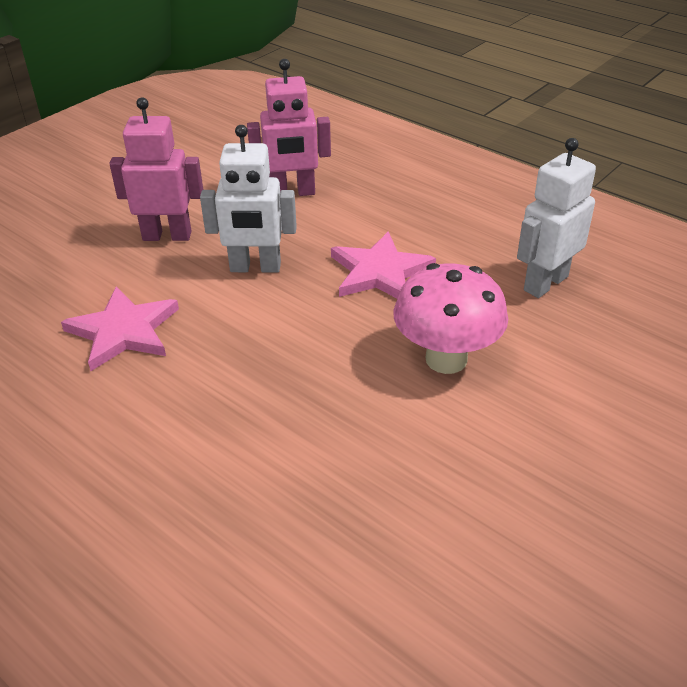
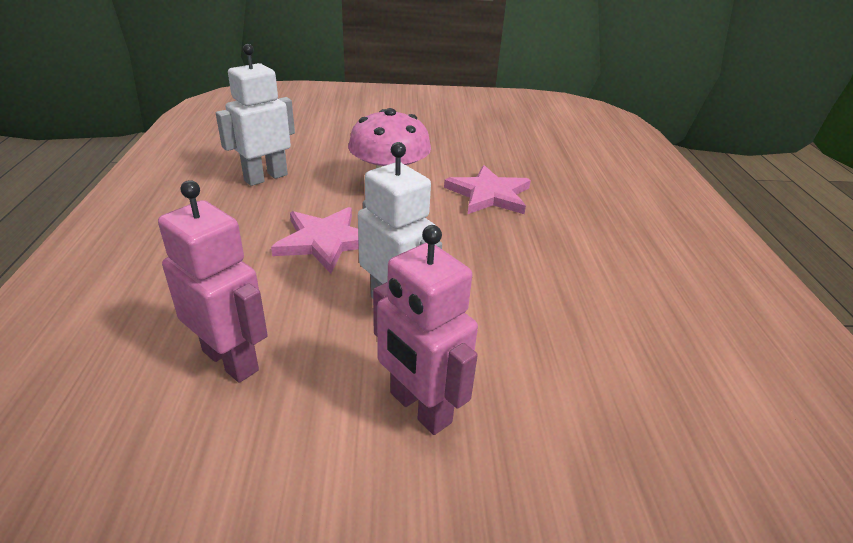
camera: 135 degrees left, 5 degrees down
(123, 331) = (565, 328): pink star -> pink star (489, 194)
(545, 283) = (265, 177): white robot -> white robot turned 135 degrees clockwise

